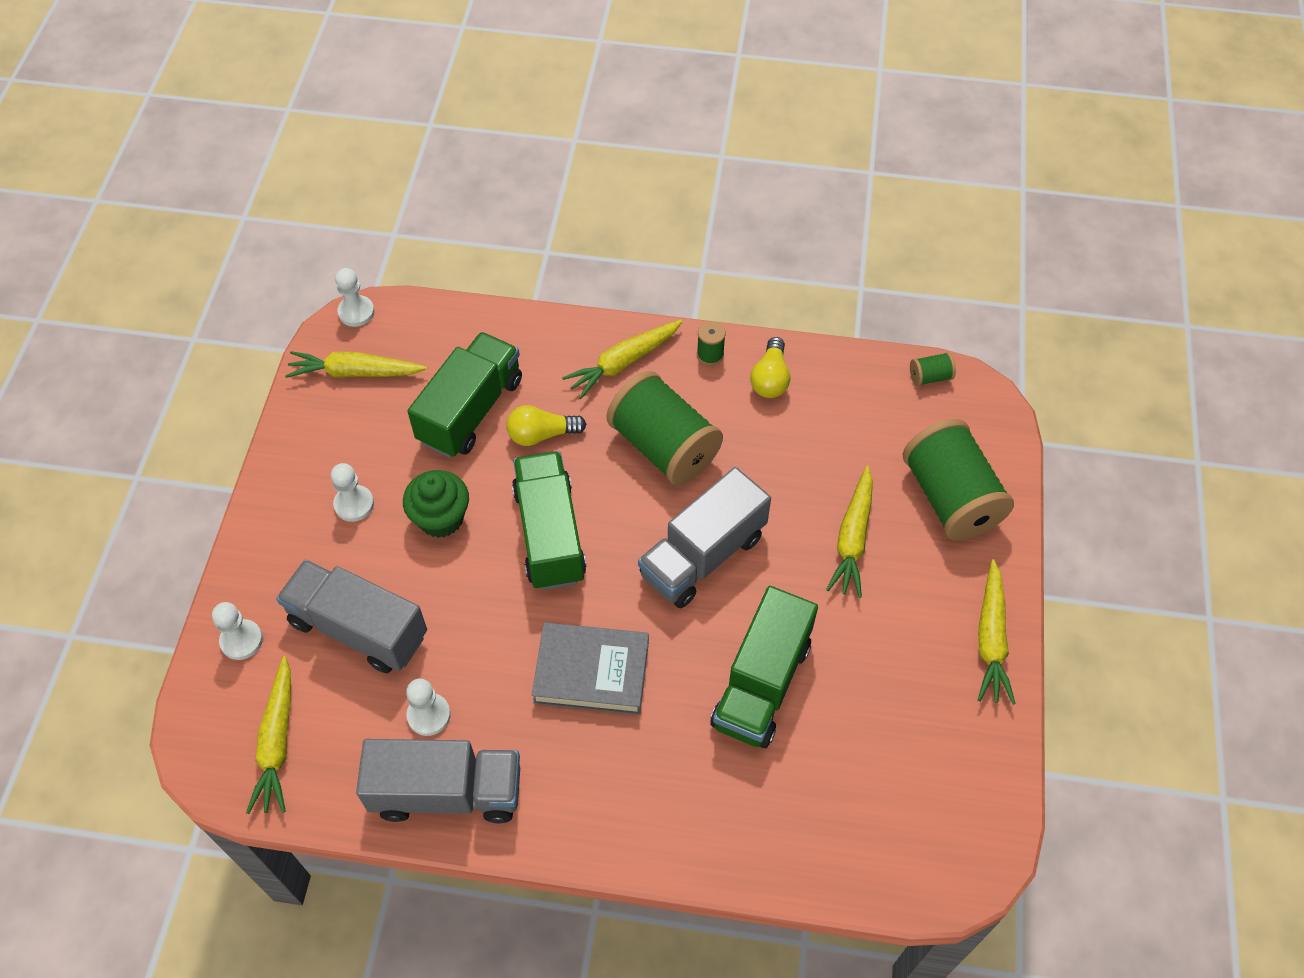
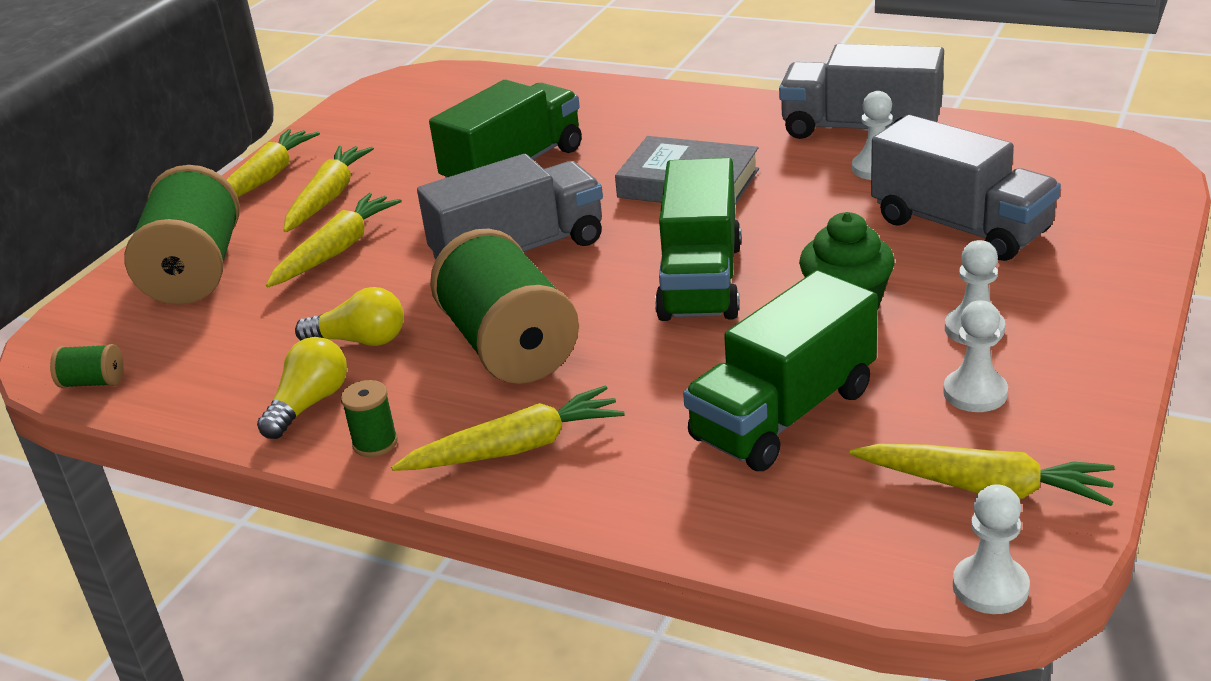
camera: 160 degrees left, 25 degrees down
(241, 640) = (1113, 227): white pawn -> white pawn (975, 393)
(277, 742) = (1049, 162): yellow carrot -> yellow carrot (328, 198)
(541, 434) = (679, 376): yellow light bulb -> yellow light bulb (360, 341)

